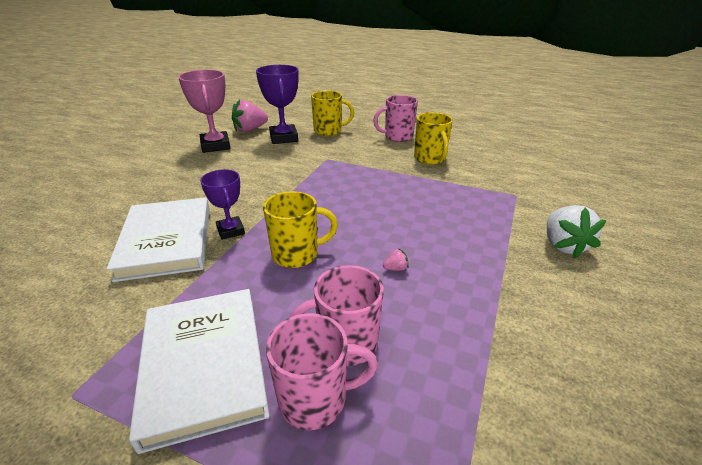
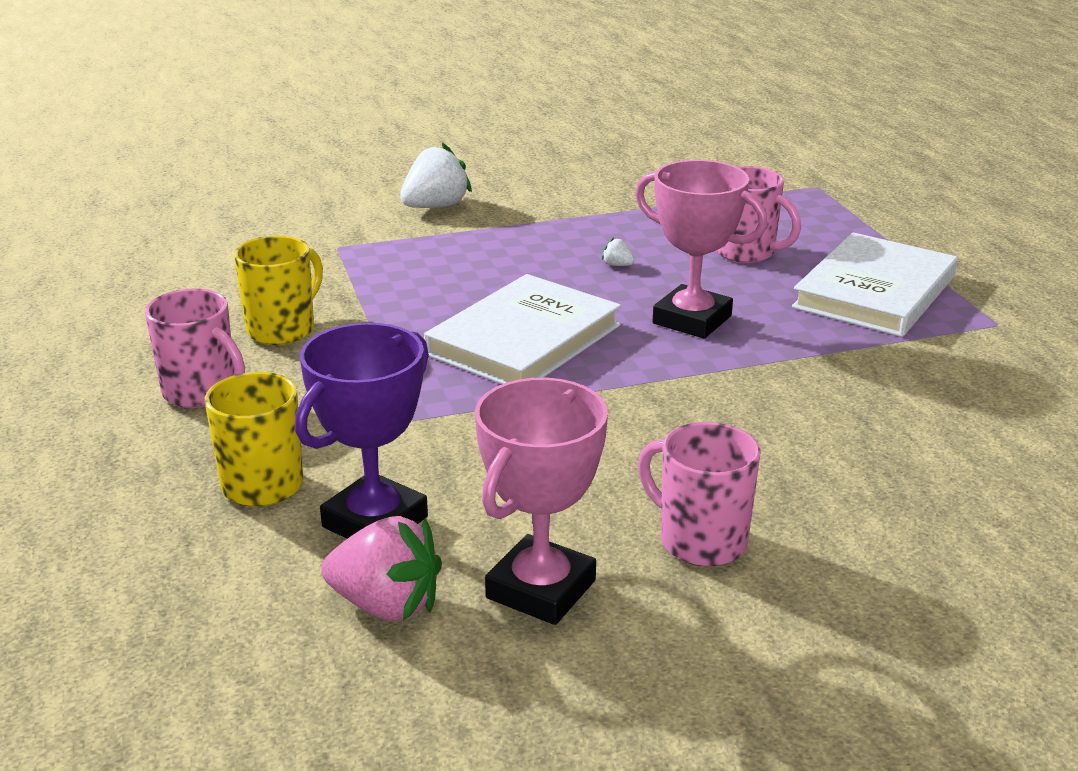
camera: 130 degrees left, 5 degrees down
(166, 241) = (831, 411): white book -> white book (524, 340)
(230, 231) = (733, 382): purple trophy -> none
(297, 255) = (692, 320): yellow mug -> pink trophy
(315, 399) = (808, 244): pink mug -> pink mug (700, 541)
(395, 268) = (617, 265): pink strawberry -> white strawberry

